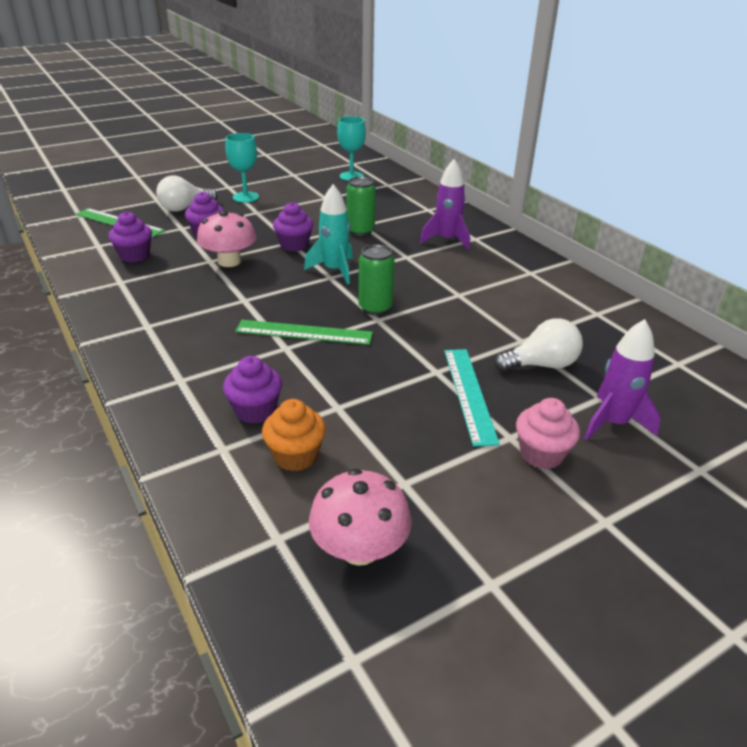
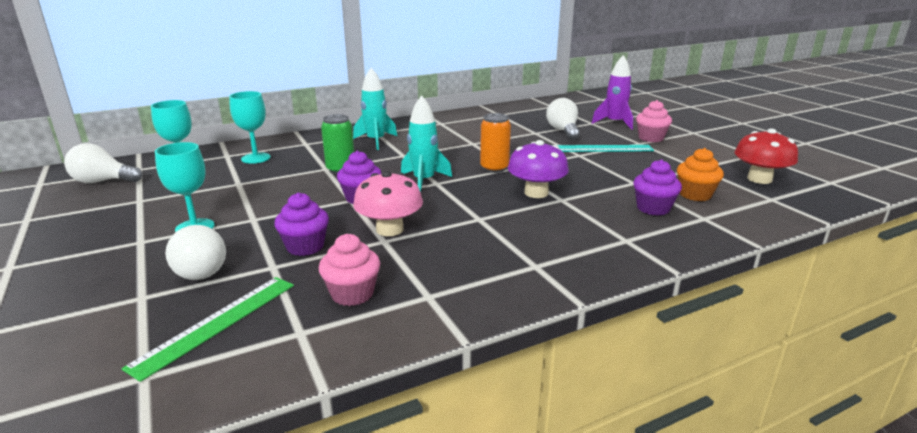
camera: 85 degrees left, 10 degrees down
(135, 256) = (352, 294): purple cupcake -> pink cupcake
(304, 332) = (536, 193): green ruler -> purple mushroom
(327, 158) = (103, 181): none -> white light bulb
(359, 549) = (759, 179): pink mushroom -> red mushroom
(375, 308) = (494, 168): green can -> orange can
(383, 195) = (256, 158): none -> turquoise goblet
(446, 240) = (376, 141): purple rocket -> turquoise rocket

